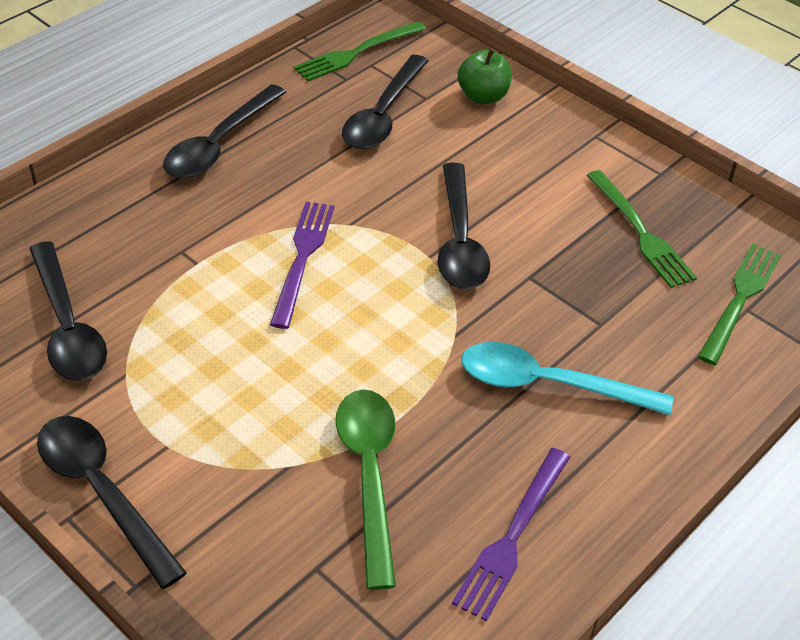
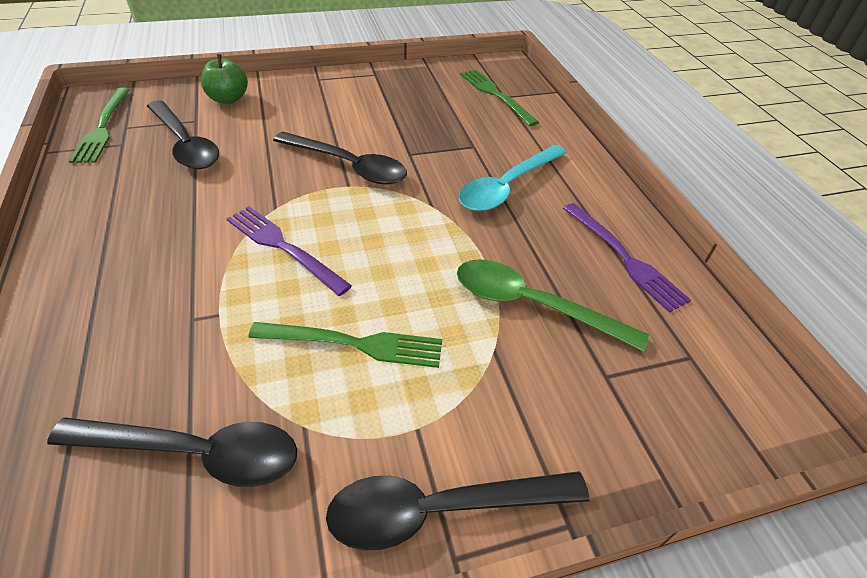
camera: 60 degrees left, 0 degrees up
(219, 144) = (94, 239): black spoon -> none
(640, 232) = (414, 100): green fork -> green fork (354, 344)

